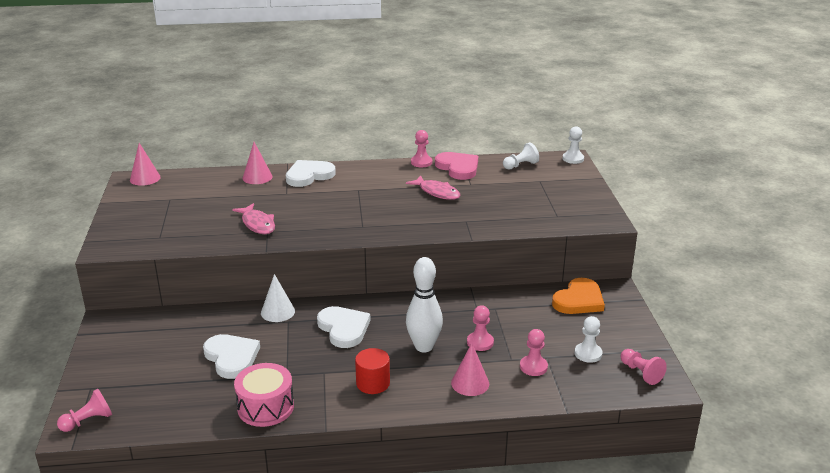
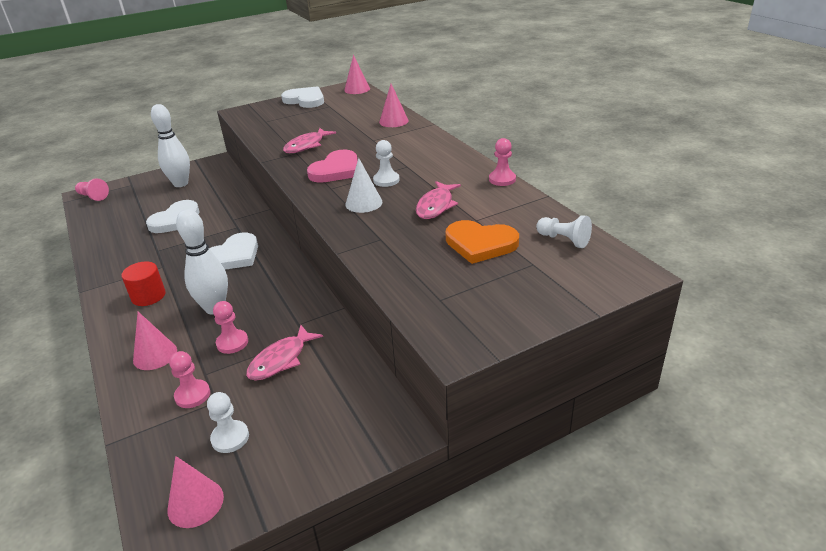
camera: 70 degrees right, 5 degrees up
(138, 349) = (181, 184): none -> white bowling pin
(265, 407) = (110, 255): pink drum -> none
(277, 312) = (249, 218): white cone -> white cone (363, 203)
(309, 175) = (416, 138): white heart -> white heart (305, 100)
(458, 168) = (511, 202): pink heart -> pink heart (336, 170)
(516, 322) = (281, 359): none -> pink fish
(573, 159) = (634, 276): white pawn -> white pawn (386, 180)
(579, 300) = (354, 402): orange heart -> orange heart (480, 244)
(641, 373) = (195, 503): pink pawn -> pink cone

